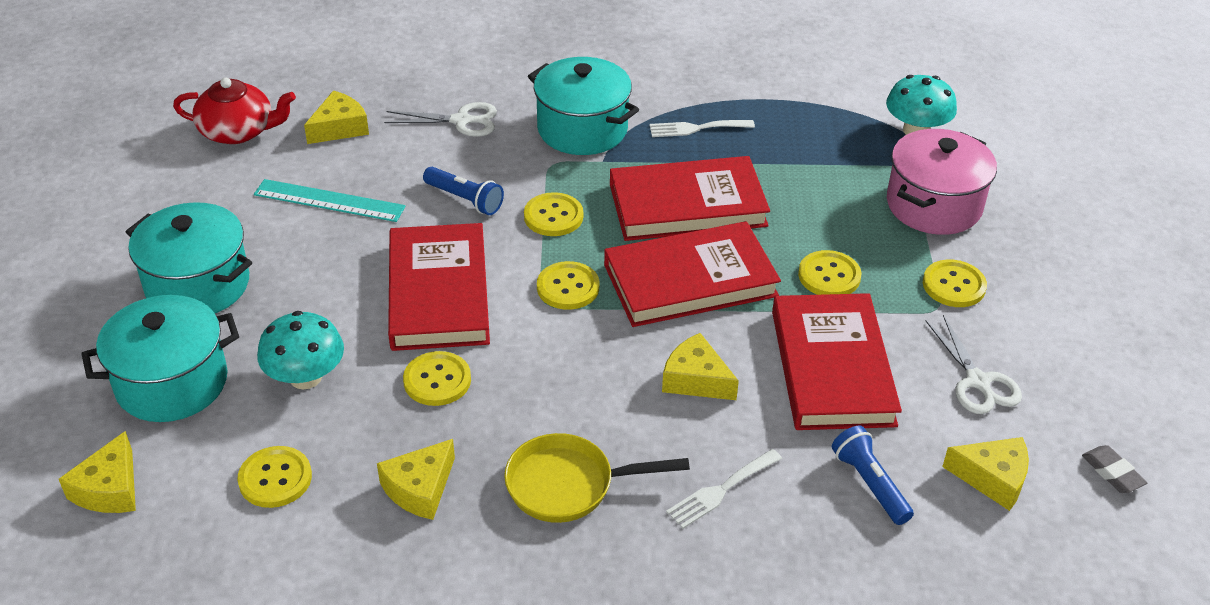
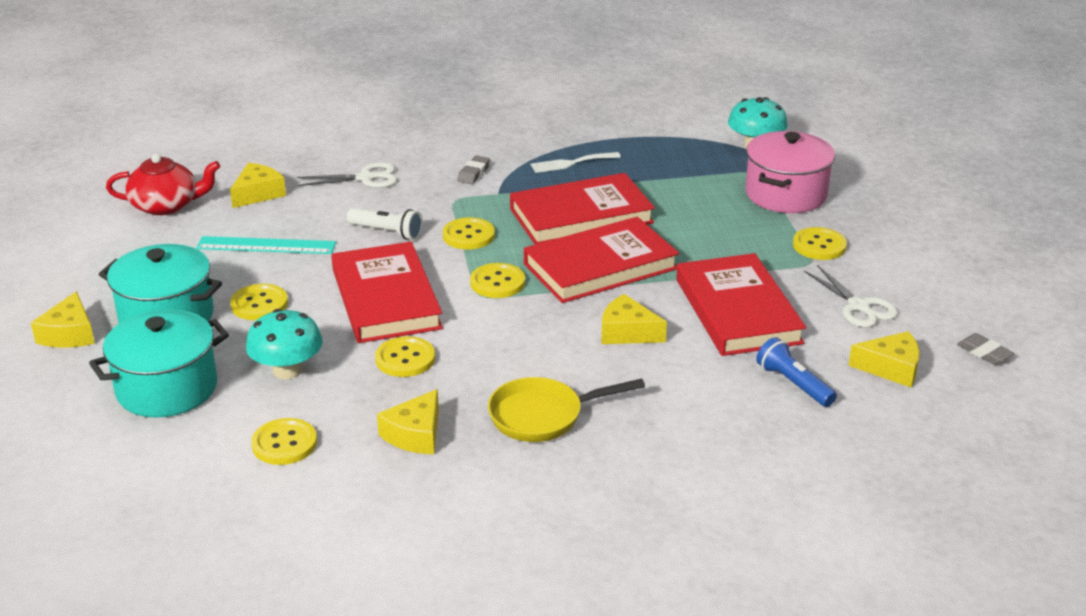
camera: 10 degrees left, 10 degrees down
(110, 489) = (136, 469): yellow cheese -> yellow cheese (69, 334)
(465, 199) = (387, 232): blue flashlight -> white flashlight
(582, 129) = (473, 173): turquoise pot -> grey eraser
(720, 491) = (672, 404): white fork -> none
(829, 276) = (715, 250): yellow button -> yellow button (259, 304)

